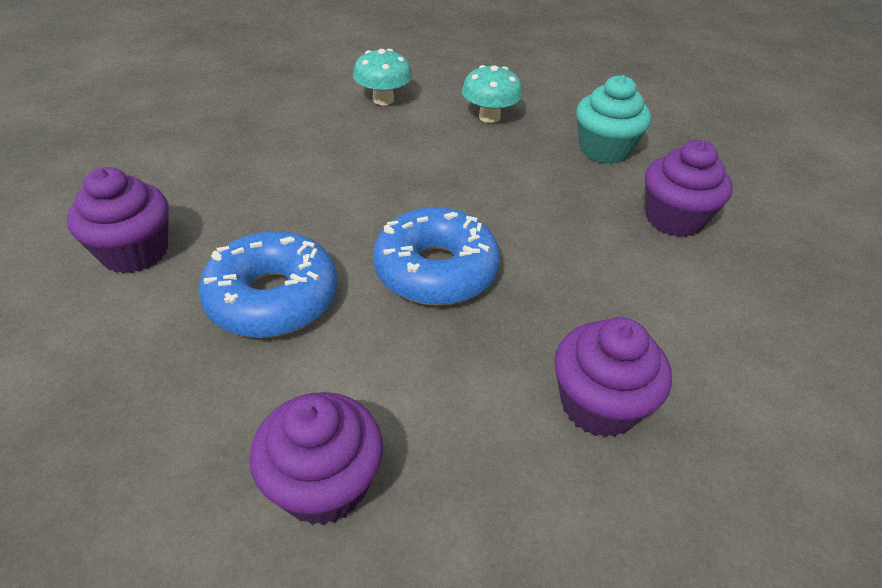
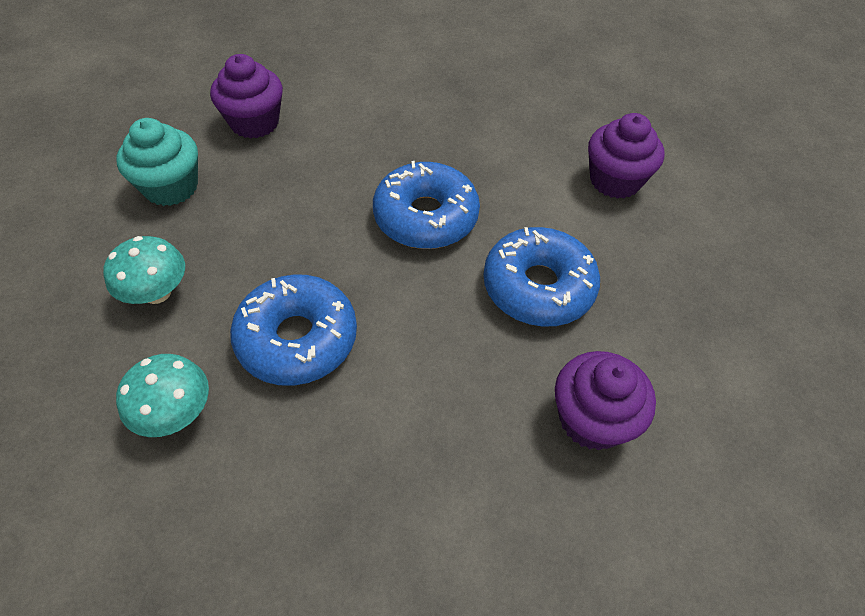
camera: 125 degrees left, 10 degrees up
(383, 154) = (297, 339): none -> blue donut
(599, 404) = (463, 108): purple cupcake -> none

